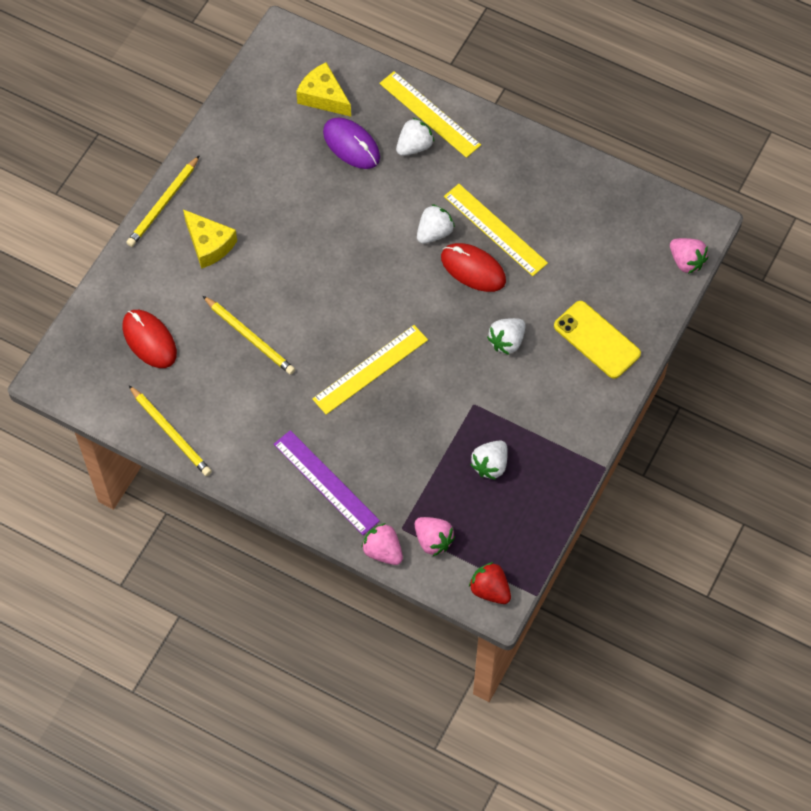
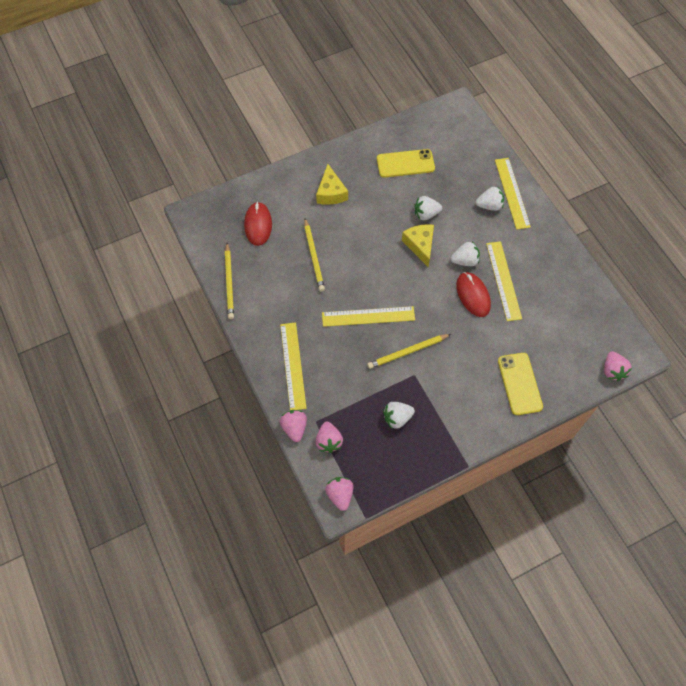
camera: 35 degrees right, 0 degrees up
(163, 204) = (323, 157): yellow pencil -> yellow pencil (407, 352)
(274, 152) = (405, 164): none -> yellow phone
(323, 97) = (456, 149): yellow cheese -> yellow cheese (420, 245)
(326, 482) = (293, 365): purple ruler -> yellow ruler
(351, 145) = (453, 184): purple mouse -> none
(490, 590) = (340, 495): red strawberry -> pink strawberry
(507, 341) = (462, 350): white strawberry -> white strawberry (426, 214)

